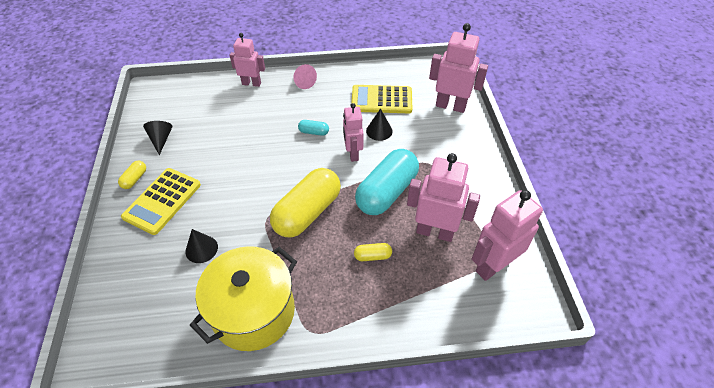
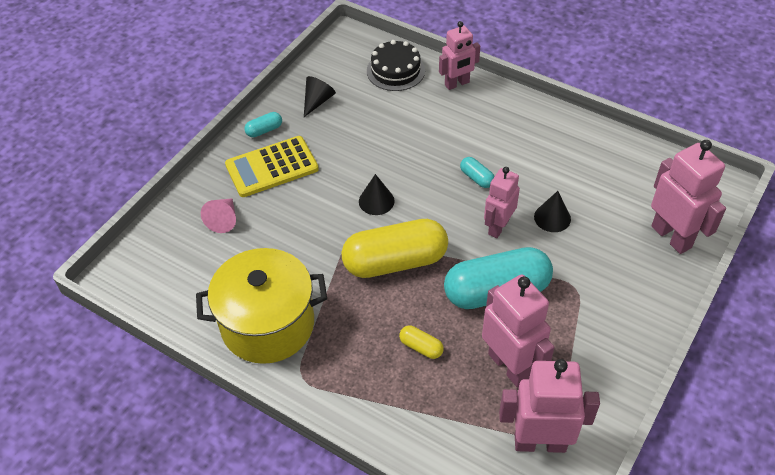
camera: 40 degrees right, 0 degrees up
(135, 179) = (264, 130): yellow capsule -> turquoise capsule
(201, 249) = (269, 236): black cone -> black cone (376, 201)
(202, 94) = (395, 70): none -> black cake
(251, 83) = (457, 84): pink robot -> pink robot turned 105 degrees clockwise
(303, 82) = (516, 111): pink cone -> pink cone (223, 220)
(381, 100) = (590, 182): yellow calculator -> none

